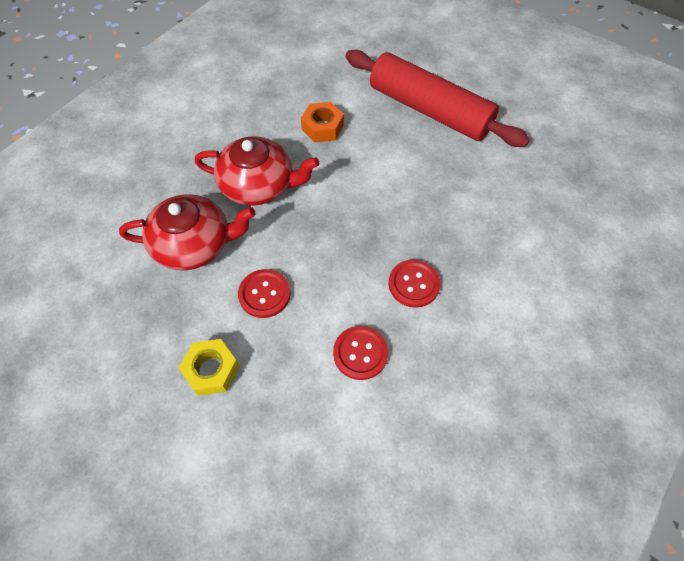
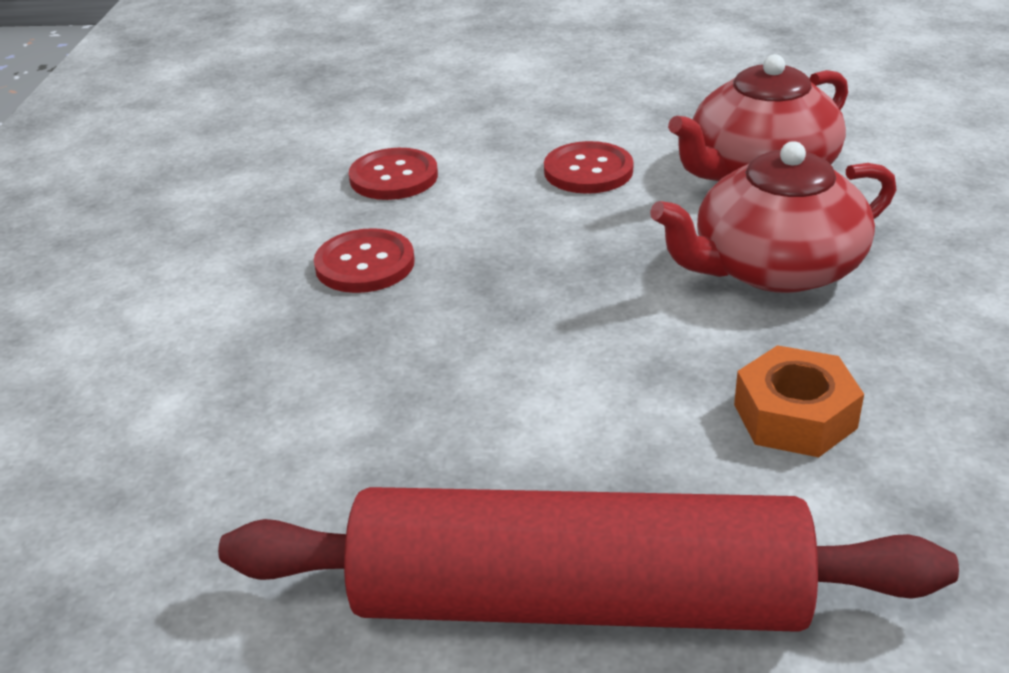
camera: 150 degrees right, 25 degrees down
(212, 370) = (572, 104): yellow nut -> none

